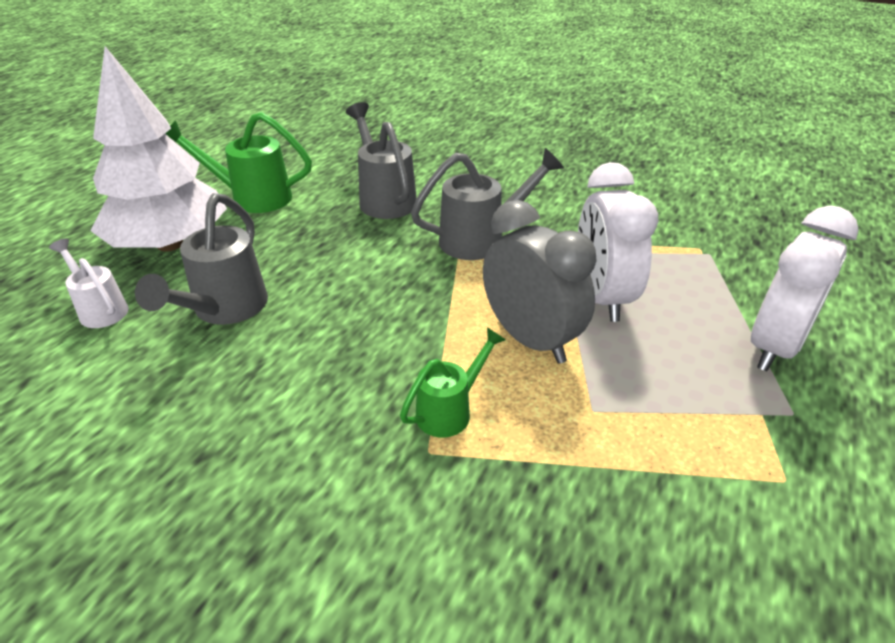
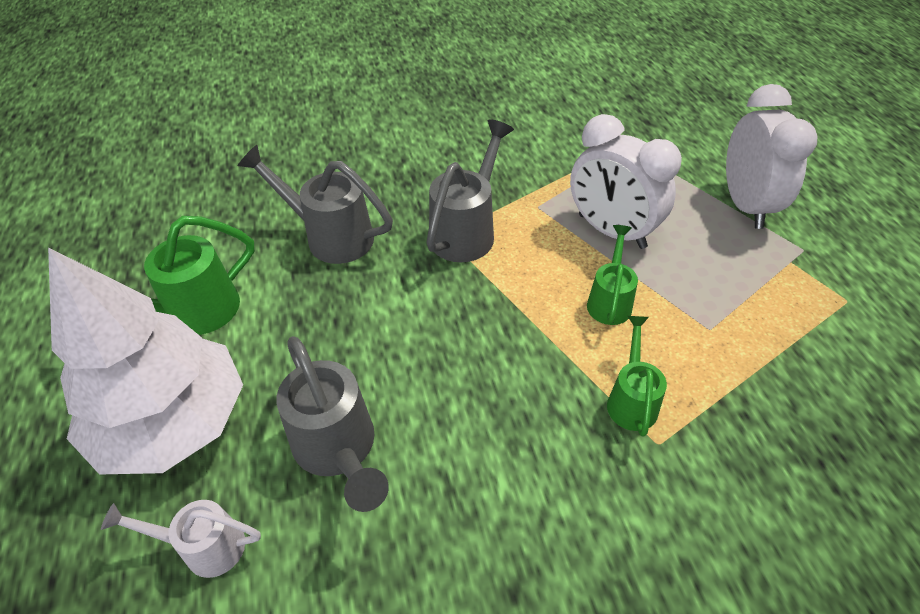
camera: 40 degrees left, 10 degrees up
(530, 340) = (610, 300): grey clock -> green watering can

